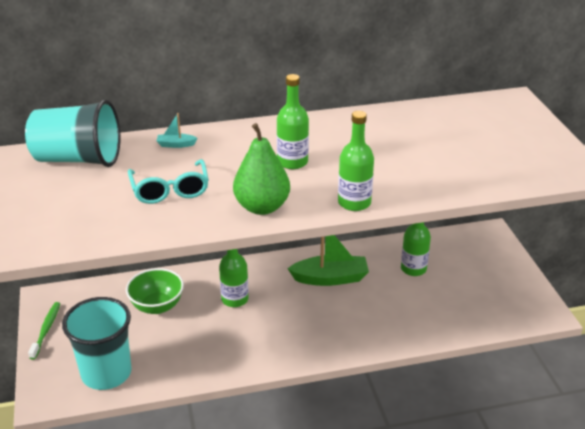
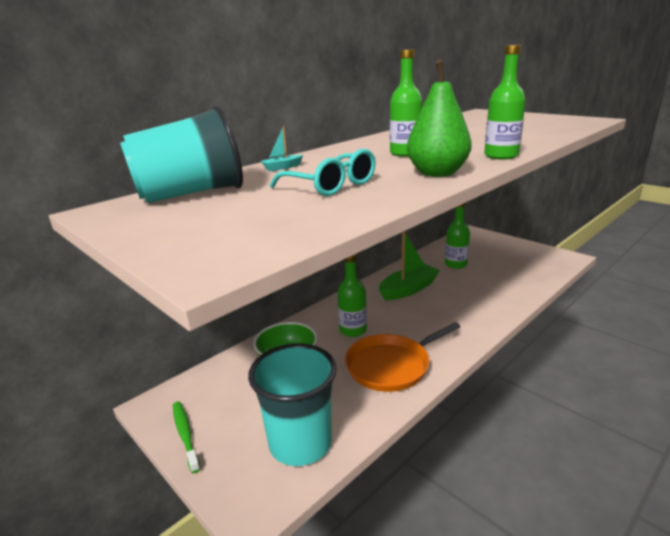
camera: 30 degrees left, 10 degrees down
(227, 346) = (391, 366): none -> orange pan

